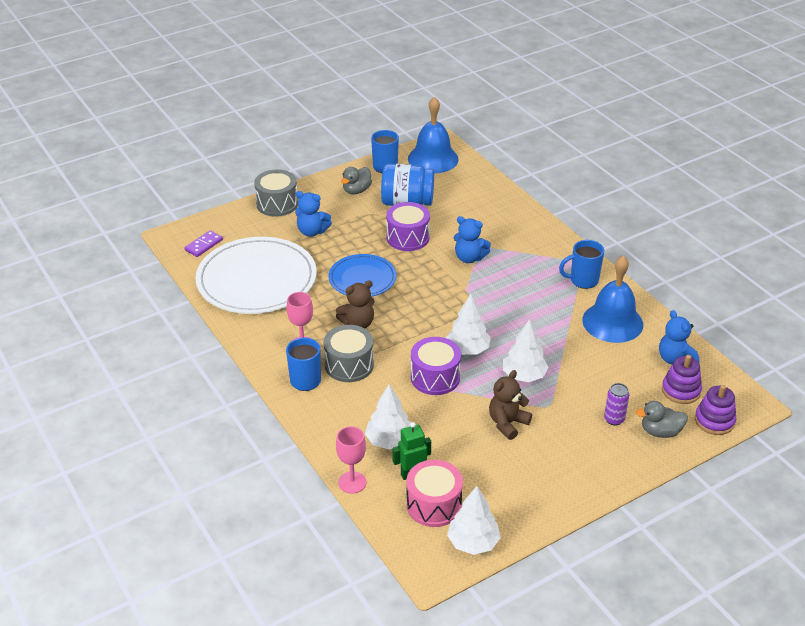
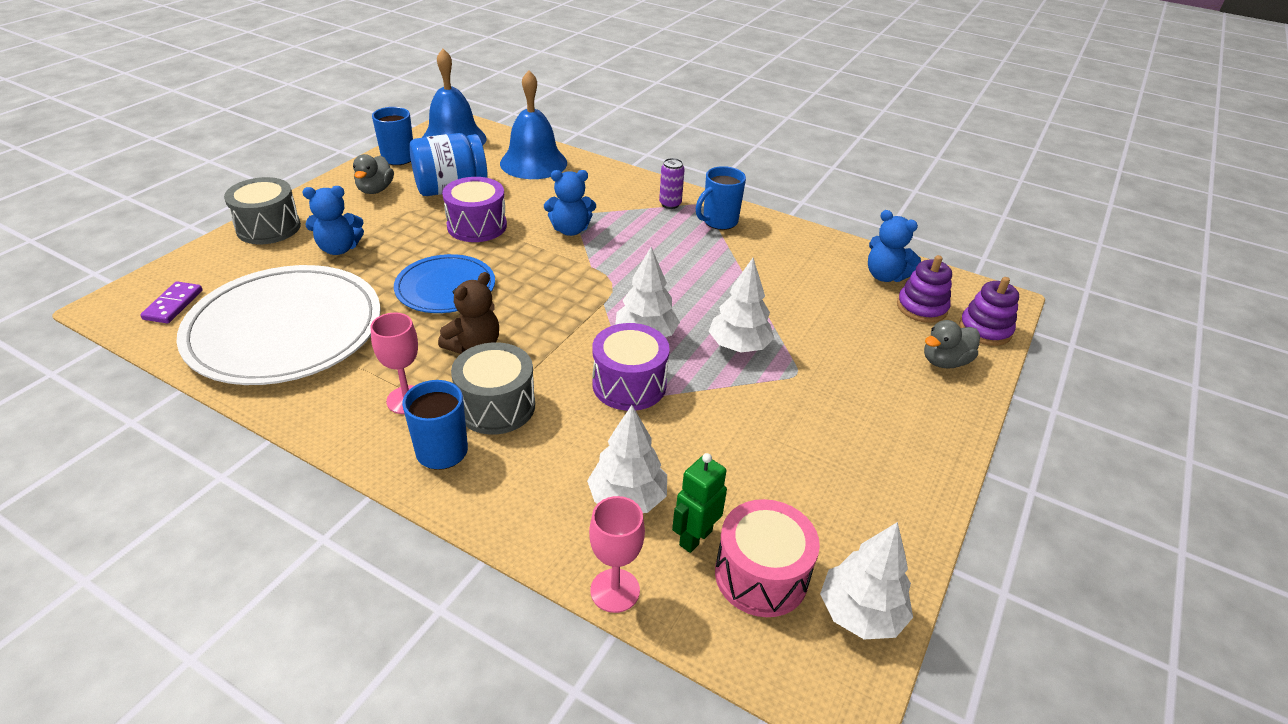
camera: 30 degrees left, 0 degrees up
(507, 423) = (767, 414): brown teddy bear -> none
(612, 322) = (787, 256): blue bell -> blue bell (533, 163)
(614, 419) = (883, 364): purple can -> purple can (670, 204)

